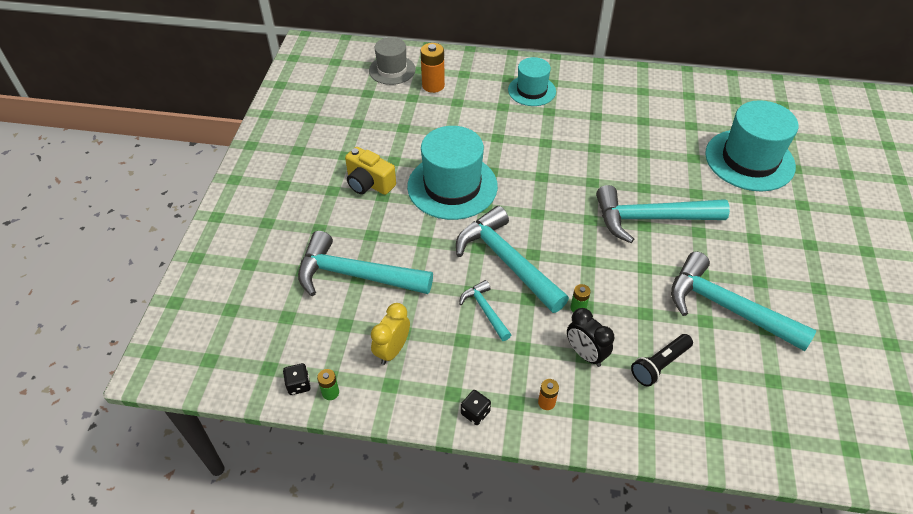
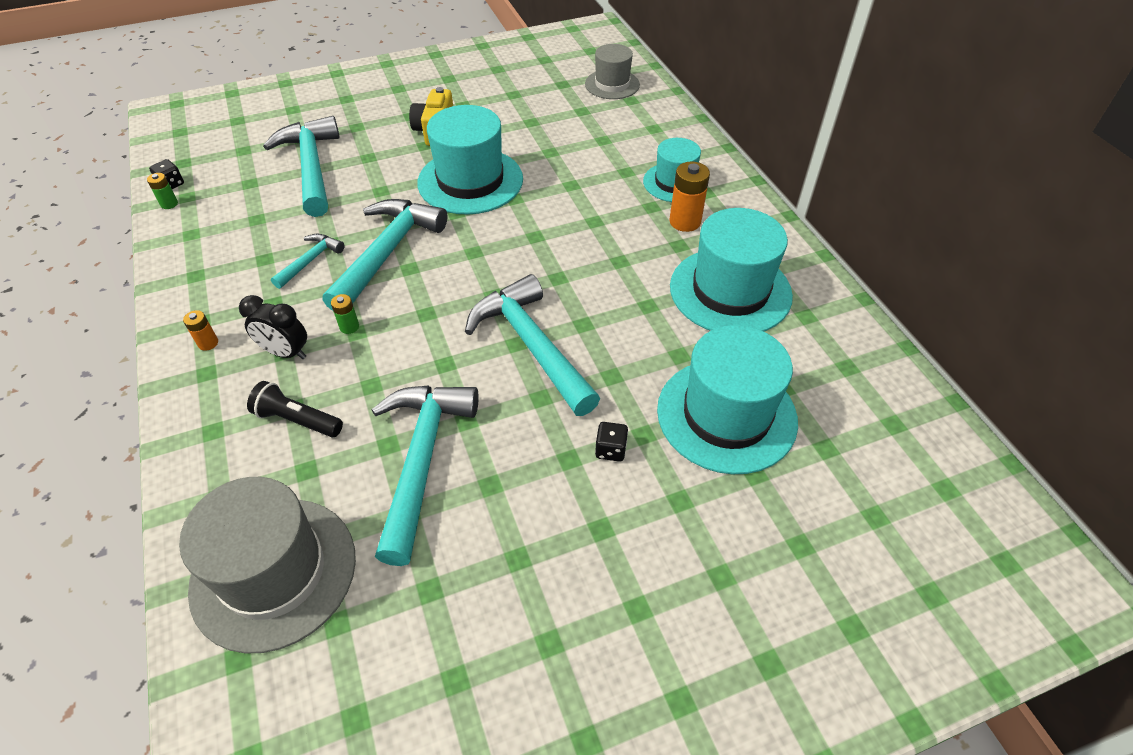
camera: 60 degrees right, 0 degrees up
(392, 350) = (231, 220): yellow clock -> none
(433, 85) = (613, 116): orange battery -> orange battery (685, 221)
(475, 413) = (177, 298): black dice -> black dice (610, 450)
(585, 354) = (286, 353): black clock -> black clock turned 90 degrees counterclockwise
(651, 114) = (730, 291): none -> turquoise hat
(790, 412) = (274, 572): none -> grey hat

